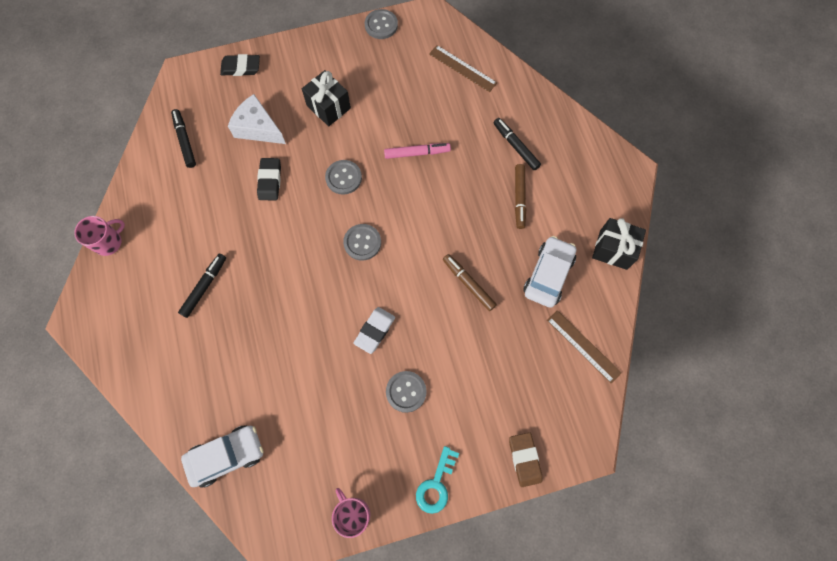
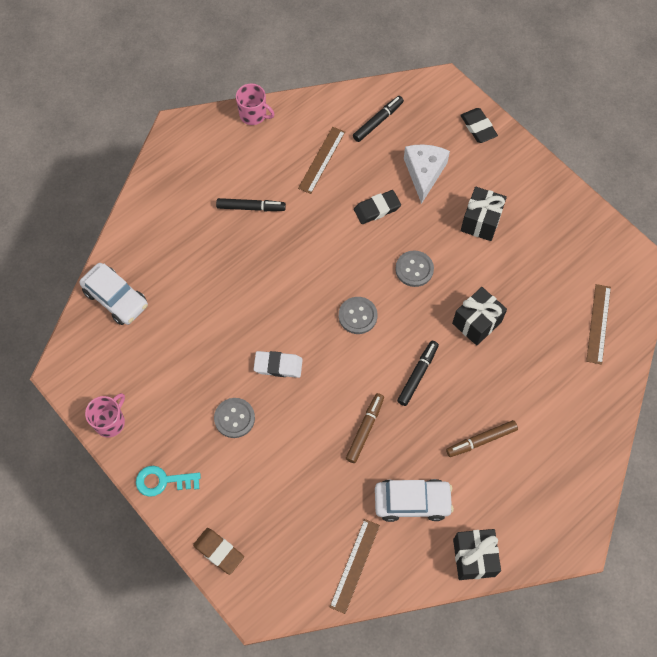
camera: 65 degrees right, 5 degrees down
(193, 204) = (321, 160): none -> brown ruler
(381, 25) = (601, 225): grey button -> none
(417, 153) = (477, 322): pink marker -> black gift
(515, 146) = (538, 413): black marker -> black marker (417, 375)
(524, 459) = (219, 551): brown eraser -> brown eraser turned 75 degrees clockwise

